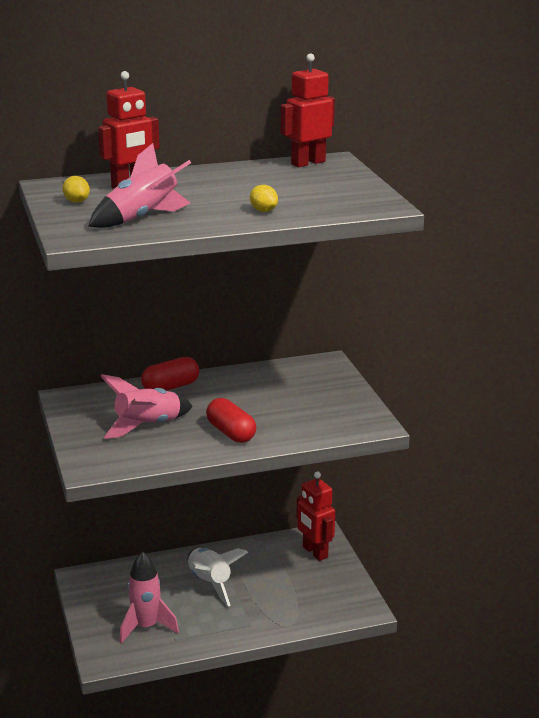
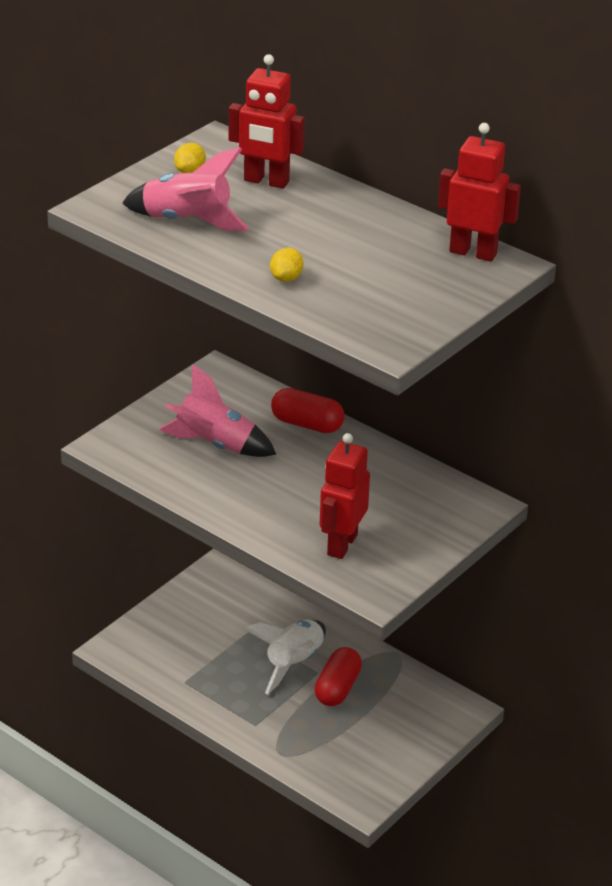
camera: 55 degrees right, 10 degrees up
(146, 627) = (185, 653): pink rocket -> none
(231, 433) = (256, 502): red capsule -> red capsule (337, 688)
(314, 552) = (425, 717): red robot -> red robot (341, 545)

